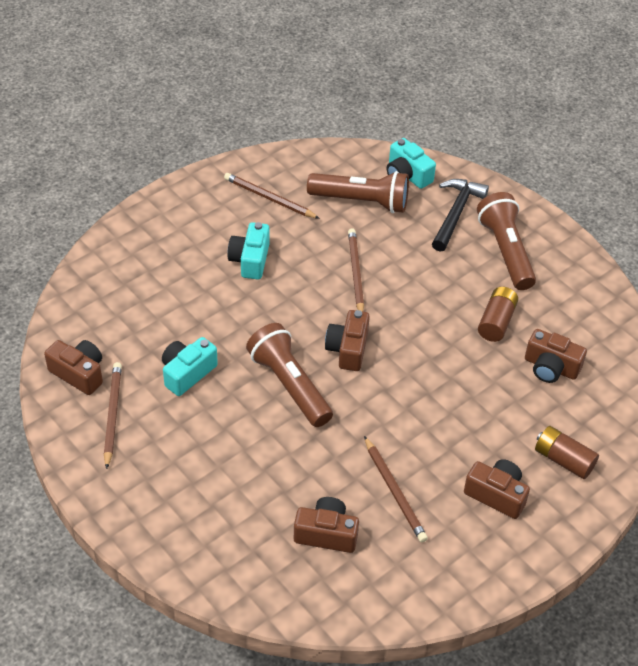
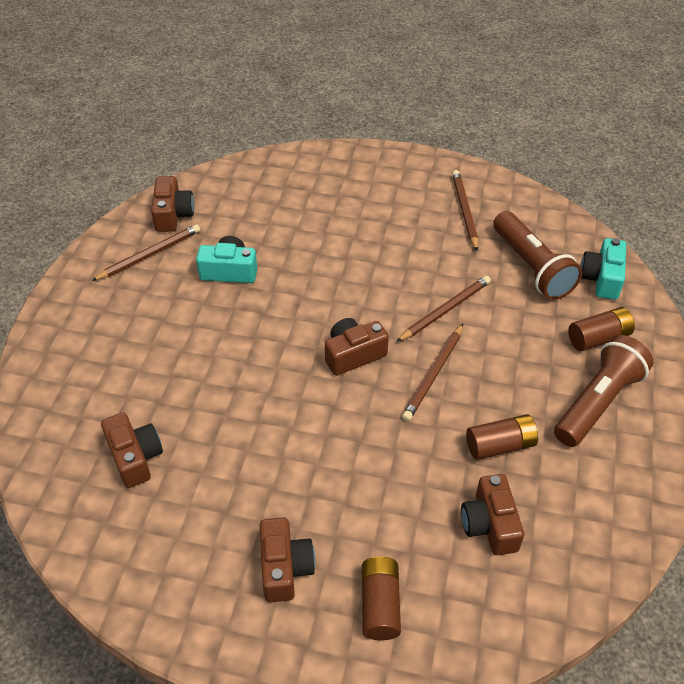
camera: 55 degrees right, 0 degrees up
(250, 260) = (385, 238): turquoise camera -> none
(289, 385) = (276, 339): brown flashlight -> none
(394, 491) = (222, 481): brown pencil -> brown pencil (434, 374)
(455, 213) = (598, 338): black hammer -> brown battery

